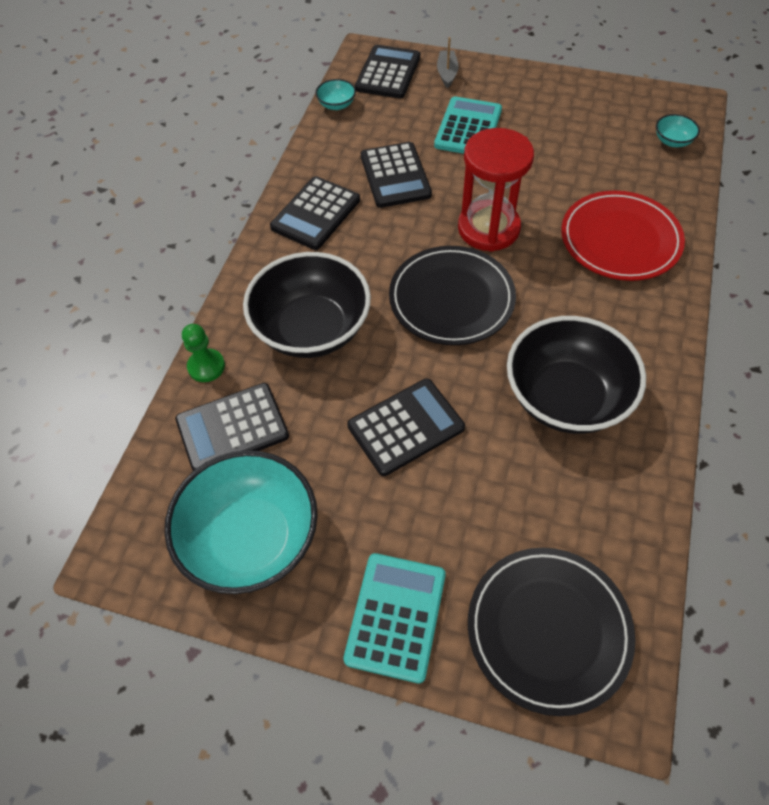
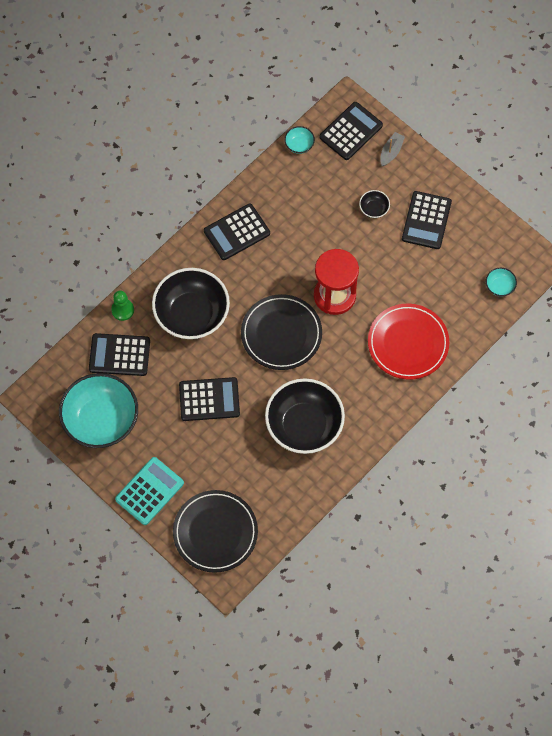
camera: 25 degrees right, 10 degrees up
(395, 176) = (302, 226): black calculator -> black calculator (426, 220)
(468, 128) = (374, 209): turquoise calculator -> black bowl

